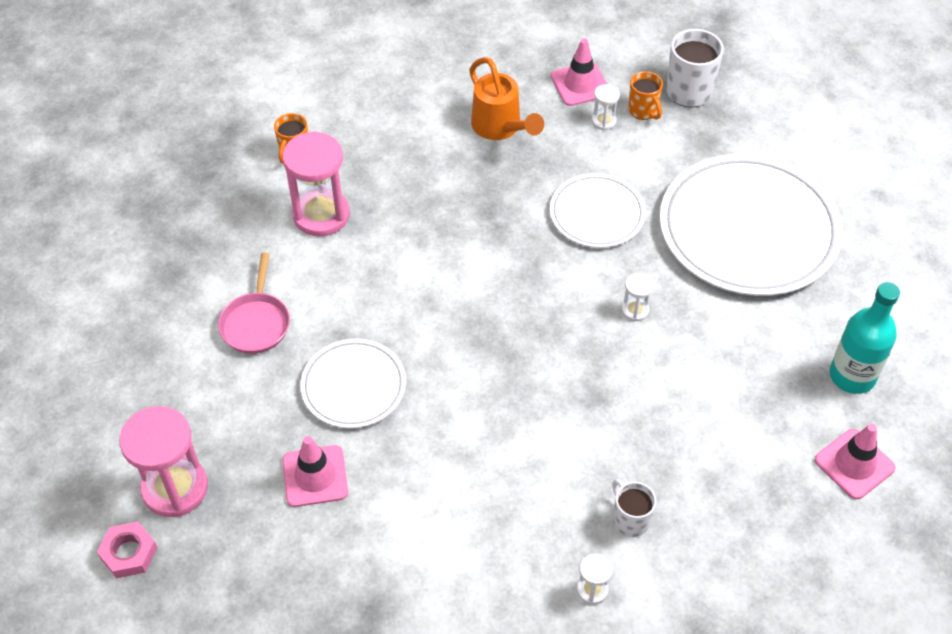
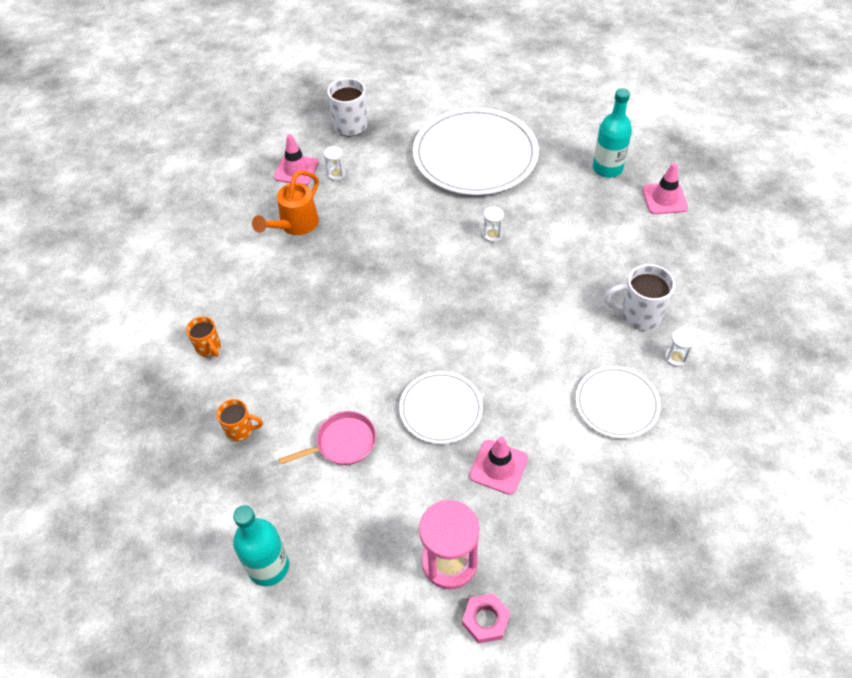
camera: 55 degrees left, 0 degrees up
(86, 341) = (268, 566): none -> turquoise bottle
(256, 323) = (342, 443): pink pan -> pink pan turned 60 degrees counterclockwise
(321, 215) = (279, 358): pink hourglass -> none
(500, 128) = (294, 226): orange watering can -> orange watering can turned 120 degrees clockwise
(597, 213) = (405, 215): white plate -> white plate (617, 404)
(630, 520) = (639, 315): white mug -> white mug, size x1.62
(643, 111) = (346, 153): orange mug -> orange mug (240, 430)

